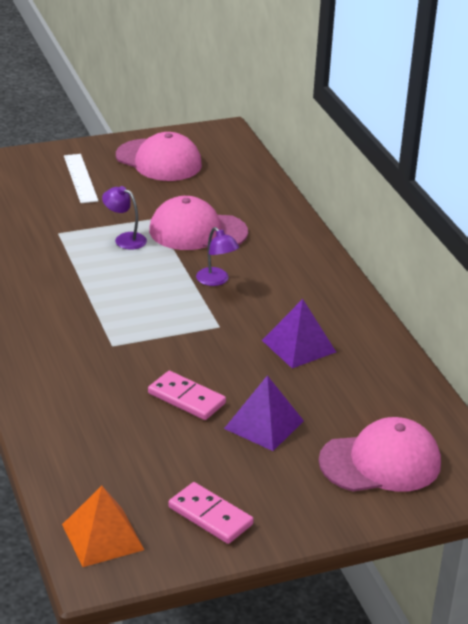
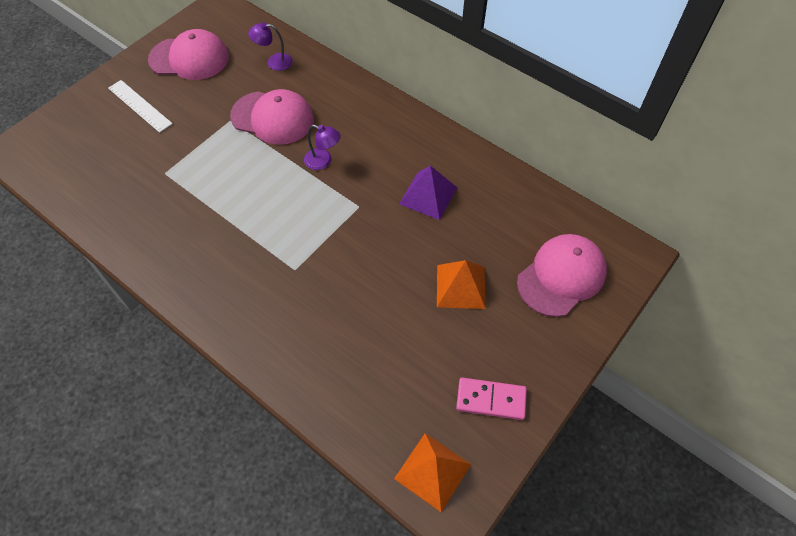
camera: 30 degrees left, 25 degrees up
(125, 239) = (223, 153): purple lamp -> purple lamp (274, 62)
(186, 398) = (389, 292): pink domino -> none
(197, 231) = (272, 118): pink cap -> pink cap turned 135 degrees counterclockwise
(264, 424) = (460, 286): purple pyramid -> orange pyramid

